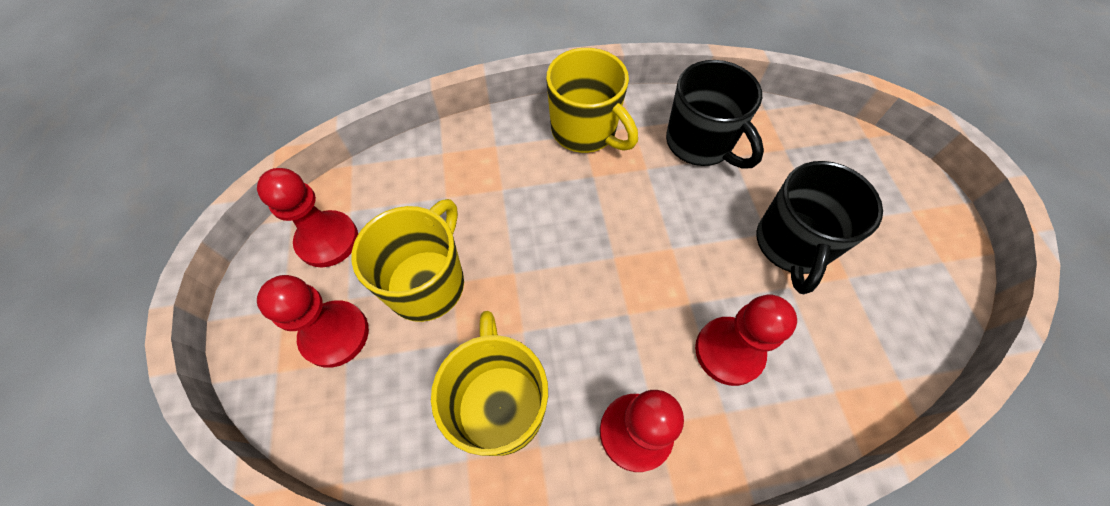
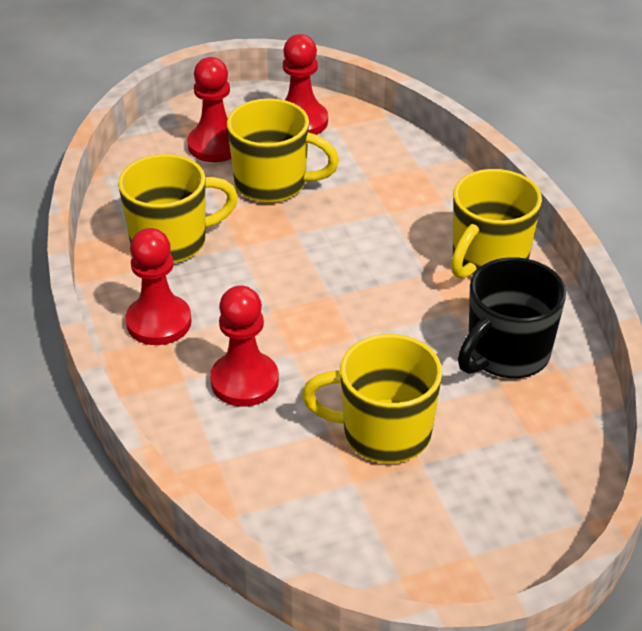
camera: 80 degrees right, 20 degrees down
(791, 245) = (383, 433): black mug -> yellow mug

